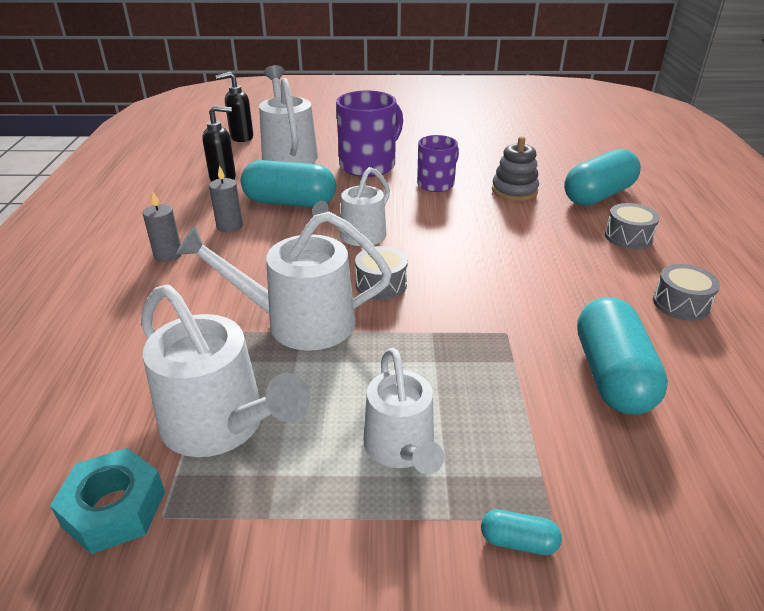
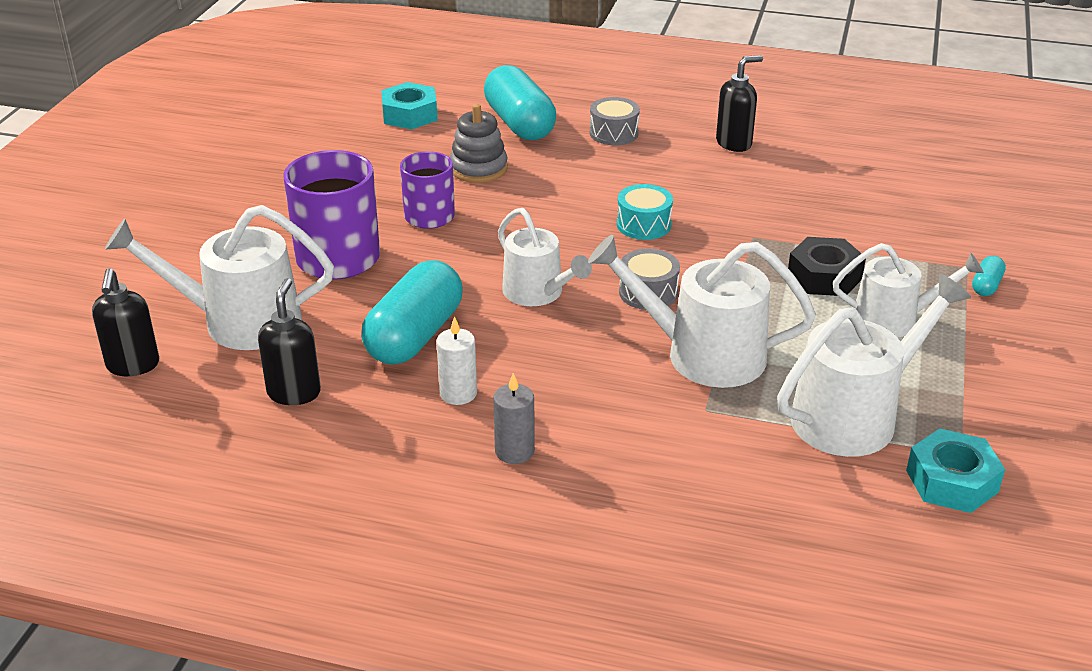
camera: 75 degrees left, 0 degrees up
(229, 226) = (458, 393): grey candle -> white candle
(299, 322) = (703, 355): white watering can -> white watering can turned 90 degrees clockwise
(461, 387) = (824, 276): none -> black nut
(485, 270) = (643, 225): none -> turquoise drum
(567, 156) = (410, 115): none -> turquoise nut
(611, 375) = (822, 202): turquoise capsule -> none
(681, 304) = (734, 143): grey drum -> black soap dispenser

